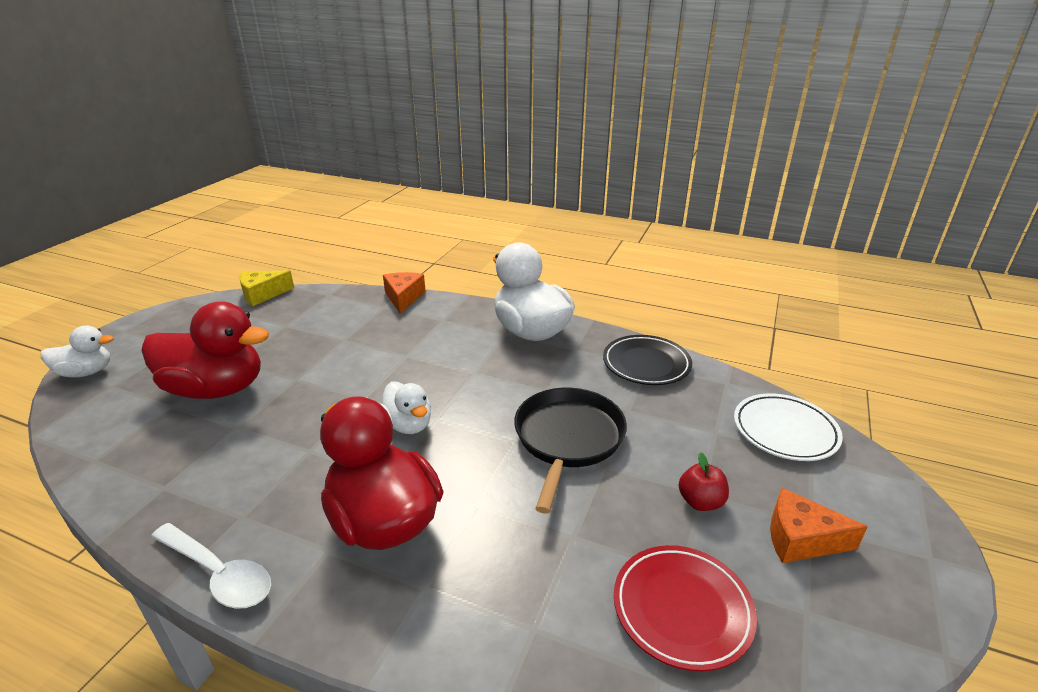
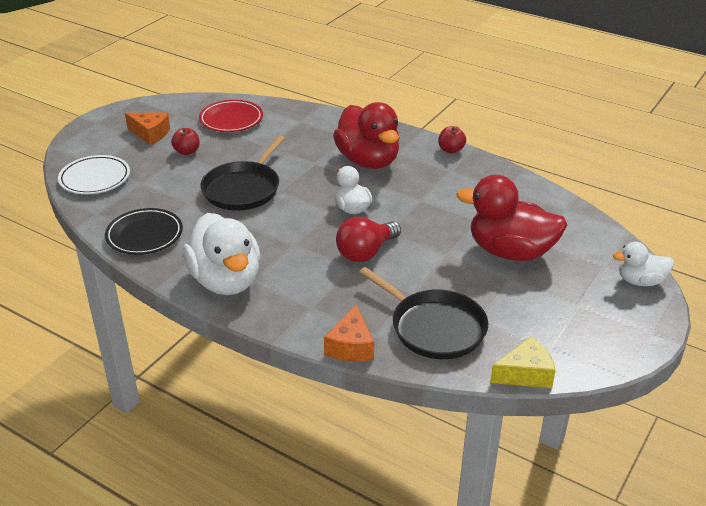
camera: 170 degrees left, 5 degrees up
(219, 574) = (451, 150): white spoon -> red apple
(329, 315) = (434, 327): none -> black pan
(390, 371) = (366, 252): none -> red light bulb

